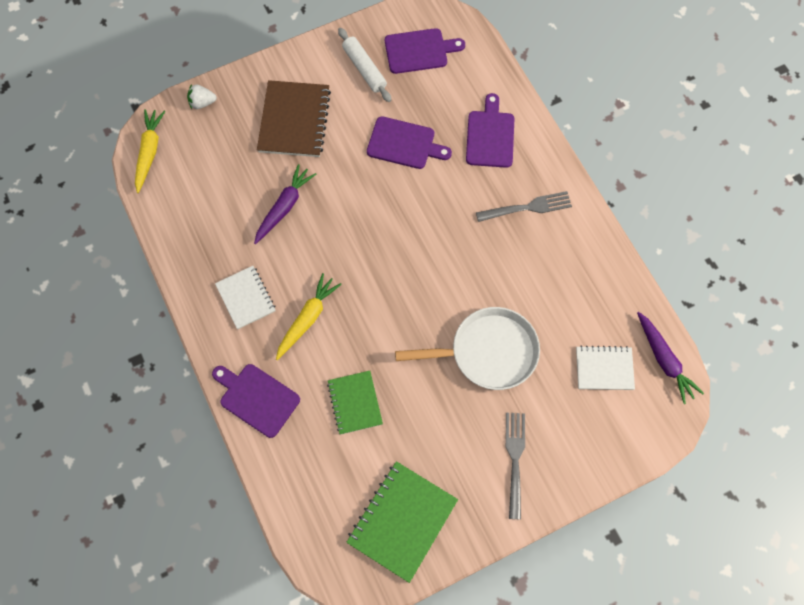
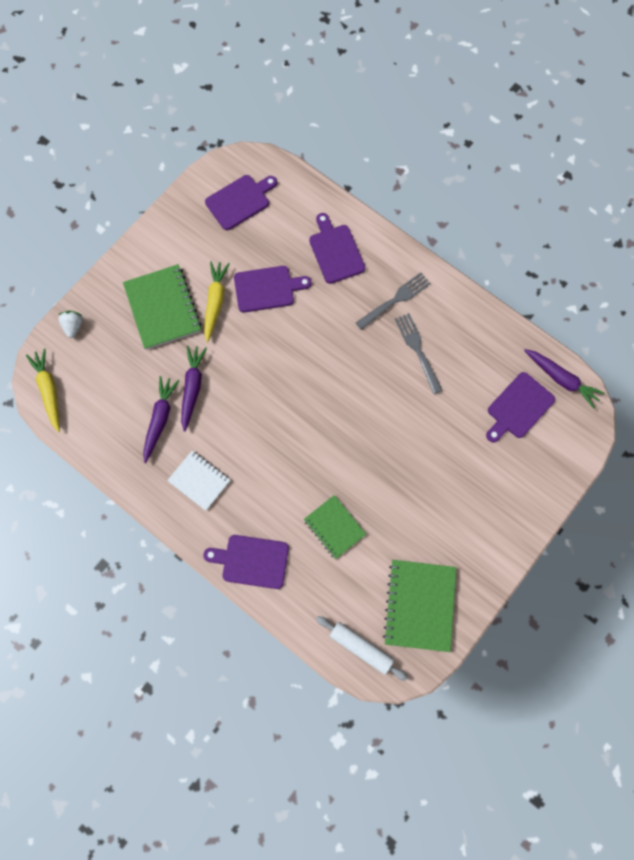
camera: 25 degrees left, 5 degrees up
(202, 103) = (73, 326): white strawberry -> white strawberry turned 120 degrees clockwise
(238, 223) = (160, 419): none -> purple carrot
(294, 120) = (163, 308): brown notebook -> green notebook
(307, 319) = (260, 475): yellow carrot -> yellow carrot (215, 302)
(364, 69) = (200, 237): white rolling pin -> white rolling pin (360, 647)
(487, 352) = (421, 436): white pan -> none
(515, 460) = (484, 514): grey fork -> grey fork (418, 350)
(604, 369) = (518, 407): white notebook -> purple cutting board

